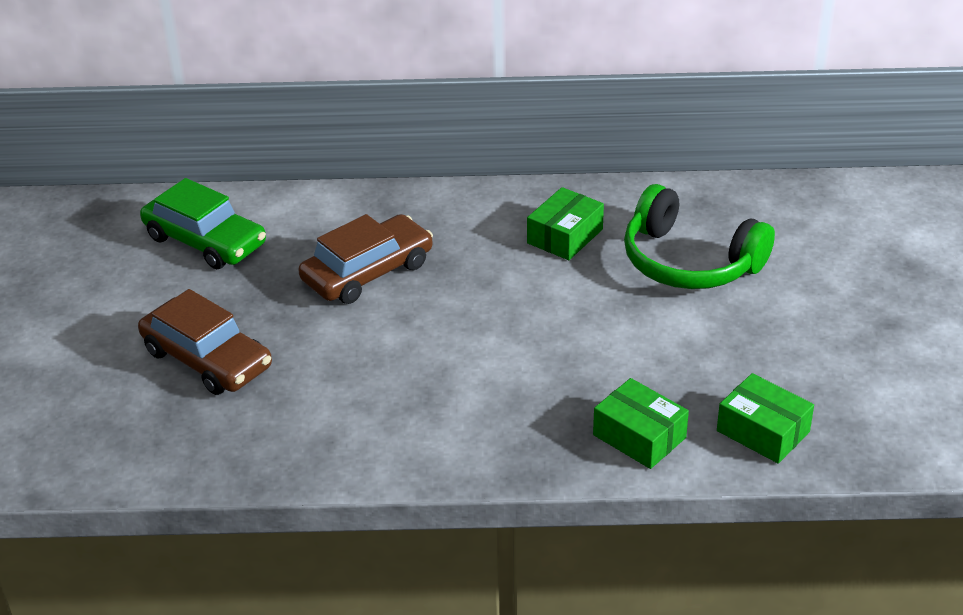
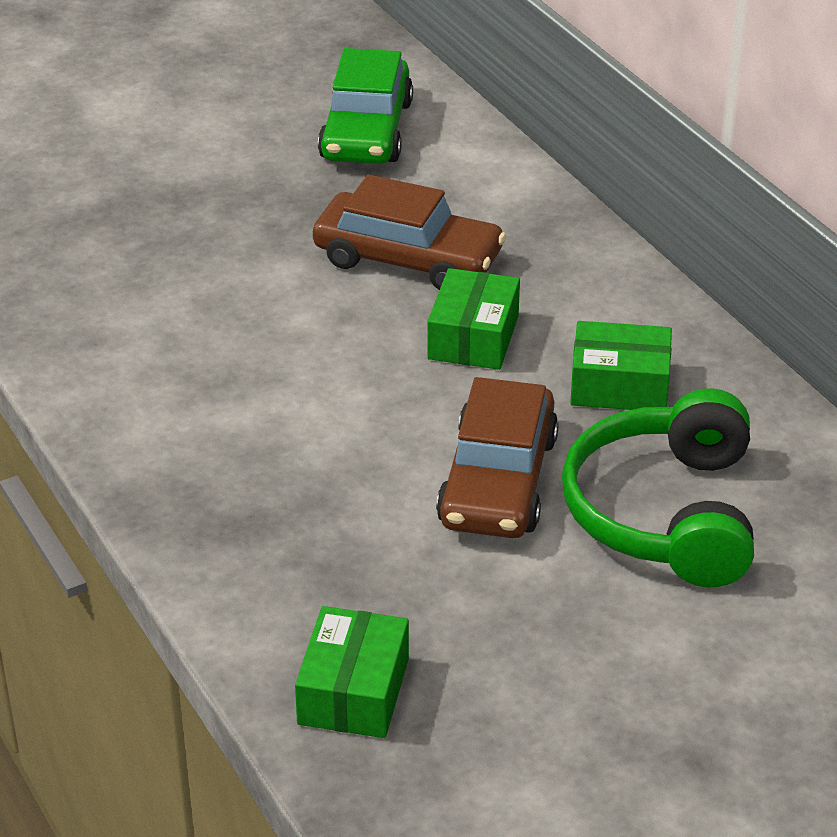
camera: 60 degrees right, 0 degrees up
(207, 359) = (168, 210): brown car -> brown car (498, 480)
(639, 436) = (265, 578): green box -> green box (473, 337)

